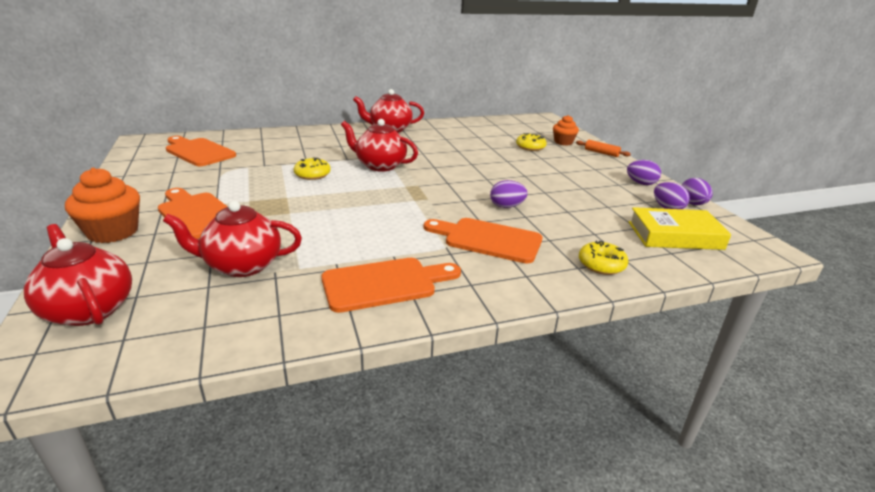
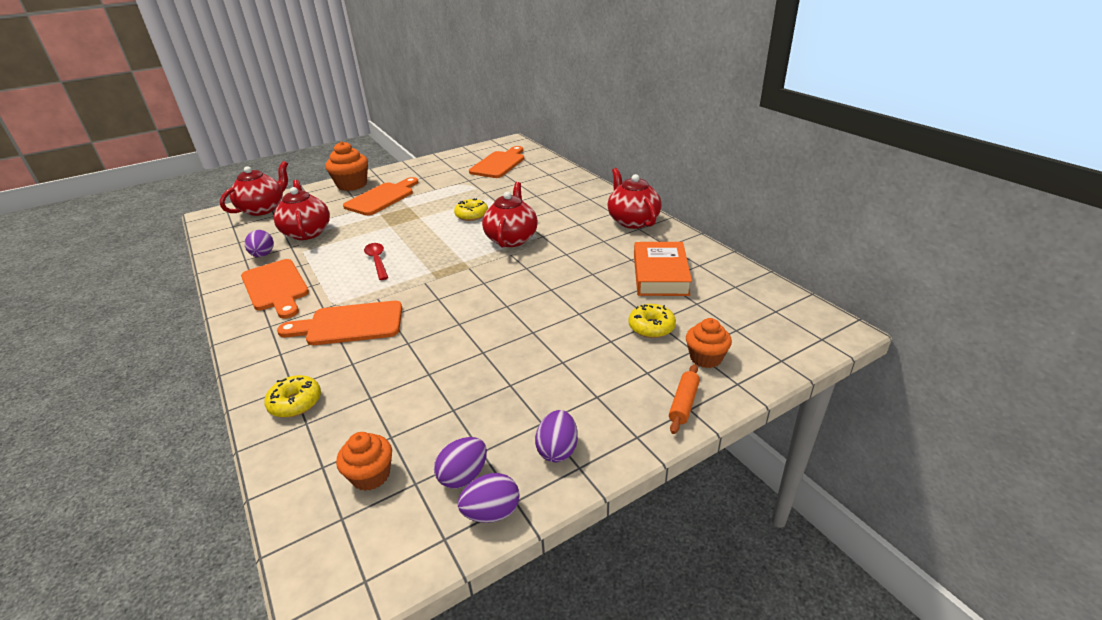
camera: 80 degrees right, 5 degrees up
(370, 223) = (377, 261): none -> red spoon
(471, 135) = (660, 274): none -> orange book
(488, 240) = (349, 324): orange cutting board -> orange cutting board turned 105 degrees counterclockwise
(506, 206) = (430, 327): purple egg -> purple egg (263, 255)
(674, 235) = (371, 475): yellow book -> orange cupcake

